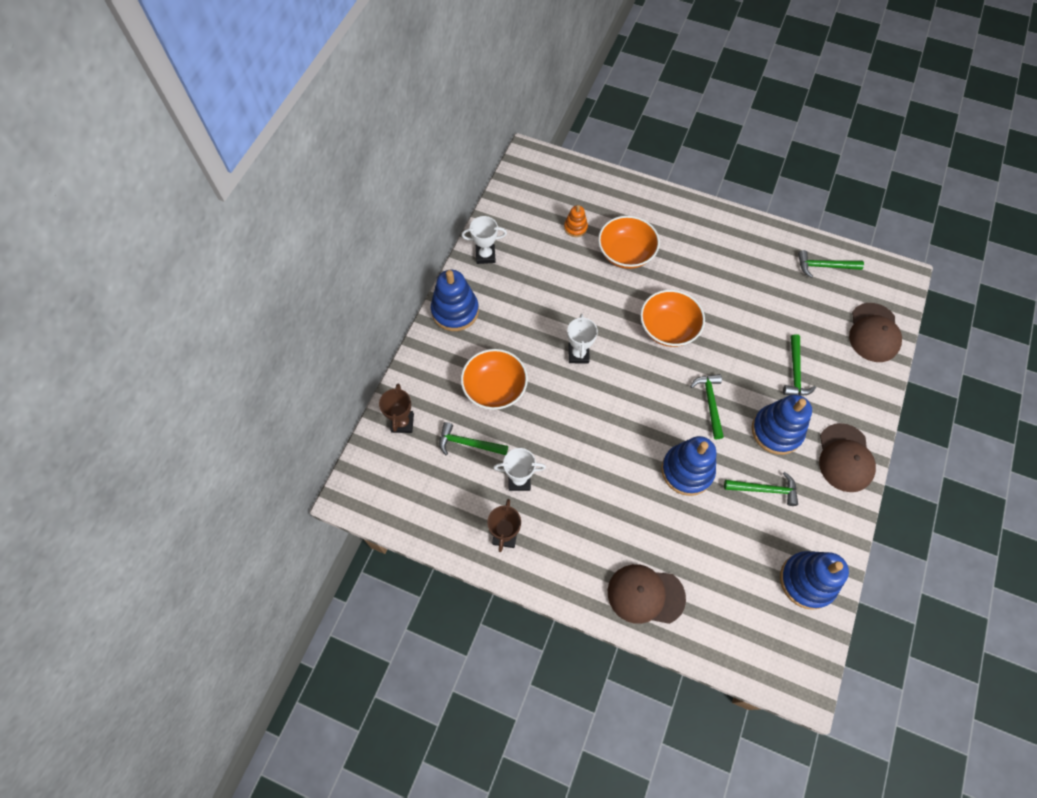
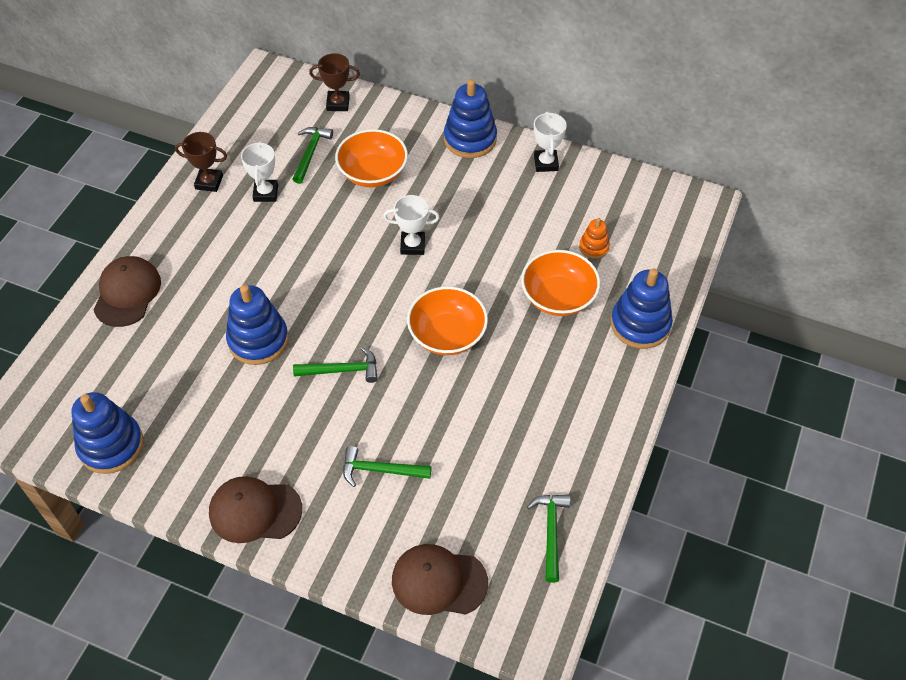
camera: 90 degrees right, 10 degrees down
(765, 490) = (225, 416): green hammer -> none
(776, 431) = (299, 437): blue stacking toy -> blue stacking toy (640, 324)

